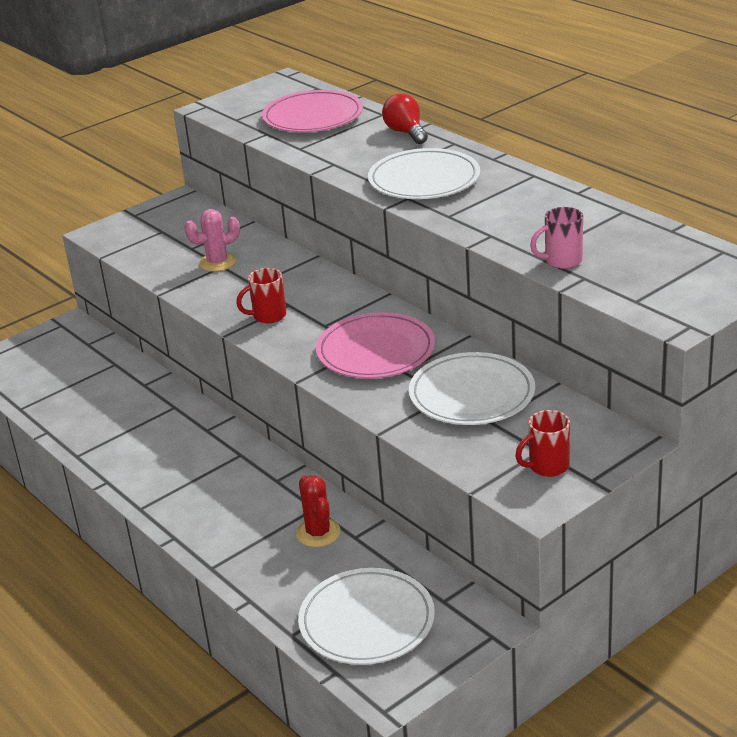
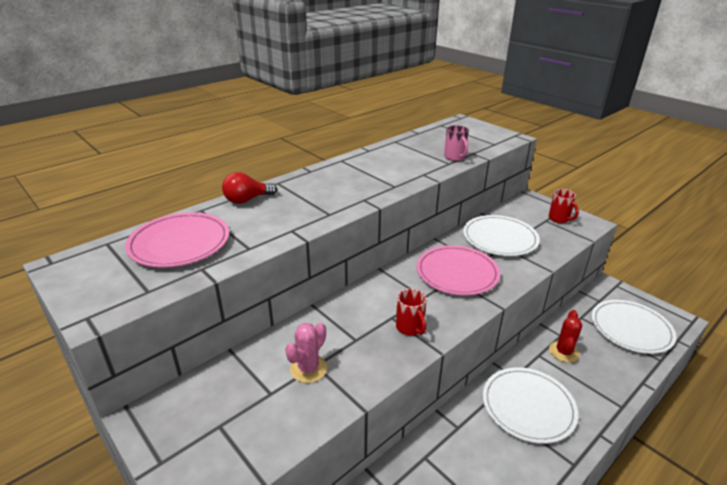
camera: 95 degrees left, 0 degrees up
(217, 262) = (308, 369): pink cactus -> pink cactus turned 60 degrees clockwise
(318, 533) = (563, 352): red cactus -> red cactus turned 45 degrees counterclockwise
(424, 179) = (336, 193): white plate -> white plate (528, 406)

